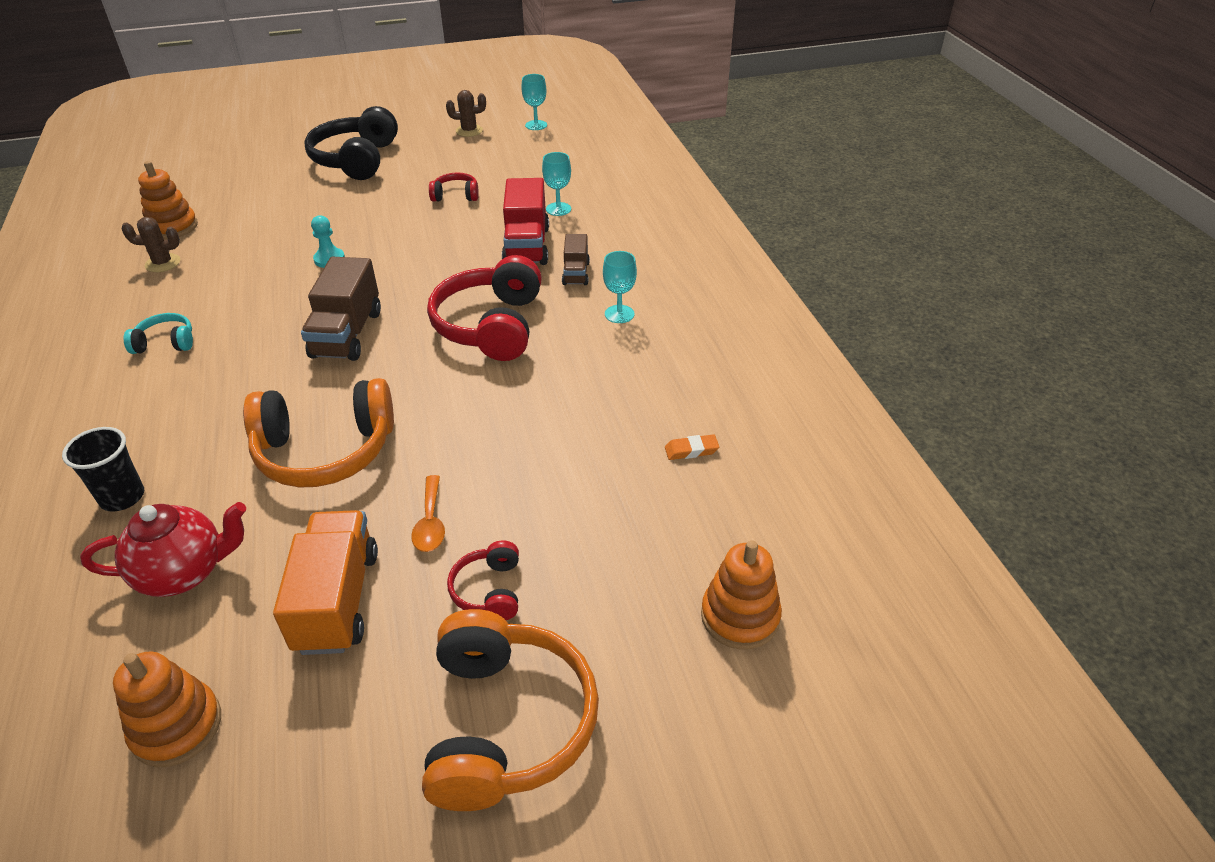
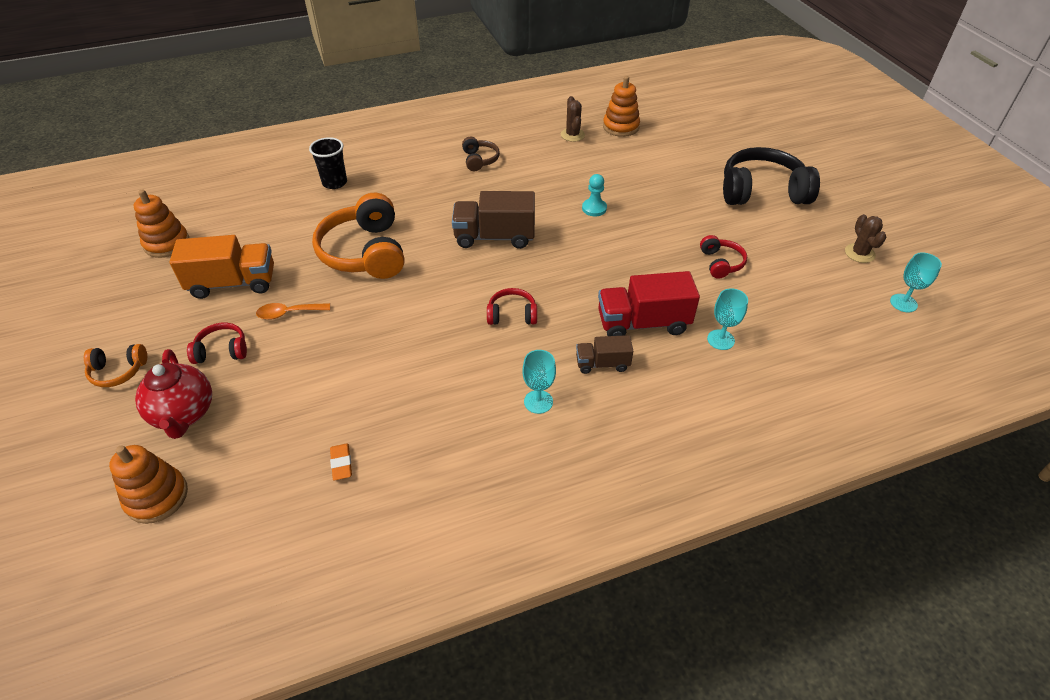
camera: 85 degrees right, 5 degrees up
(165, 343) = (479, 160): turquoise headphones -> brown headphones
(184, 572) = (270, 220): red teapot -> red teapot (184, 414)
(491, 326) = (512, 315): red headphones -> red headphones, size x0.49
(506, 723) = (118, 371): orange headphones -> orange headphones, size x0.49

